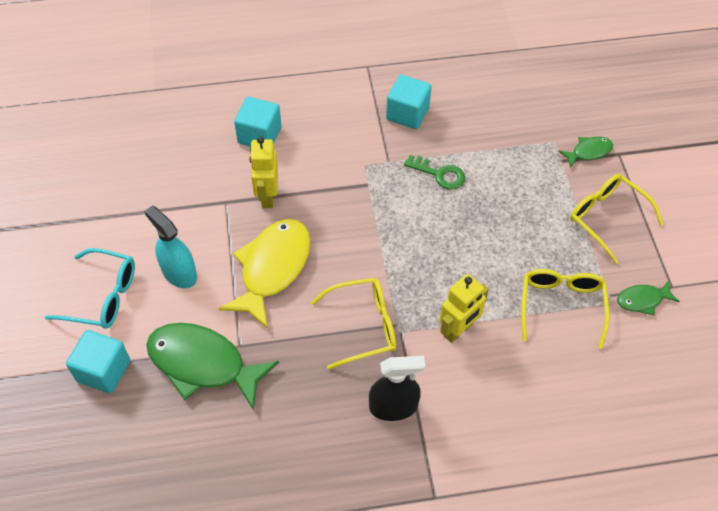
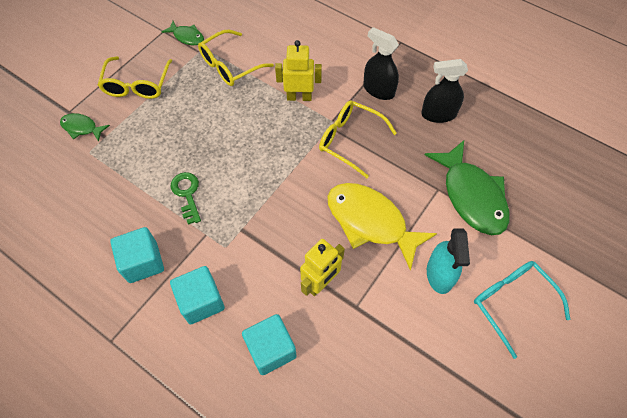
camera: 135 degrees left, 5 degrees up
(103, 371) = (544, 243): turquoise cube -> turquoise cube (201, 301)
(272, 269) = (370, 222): yellow fish -> yellow fish turned 60 degrees clockwise
(306, 430) = (438, 114): none -> black spray bottle

